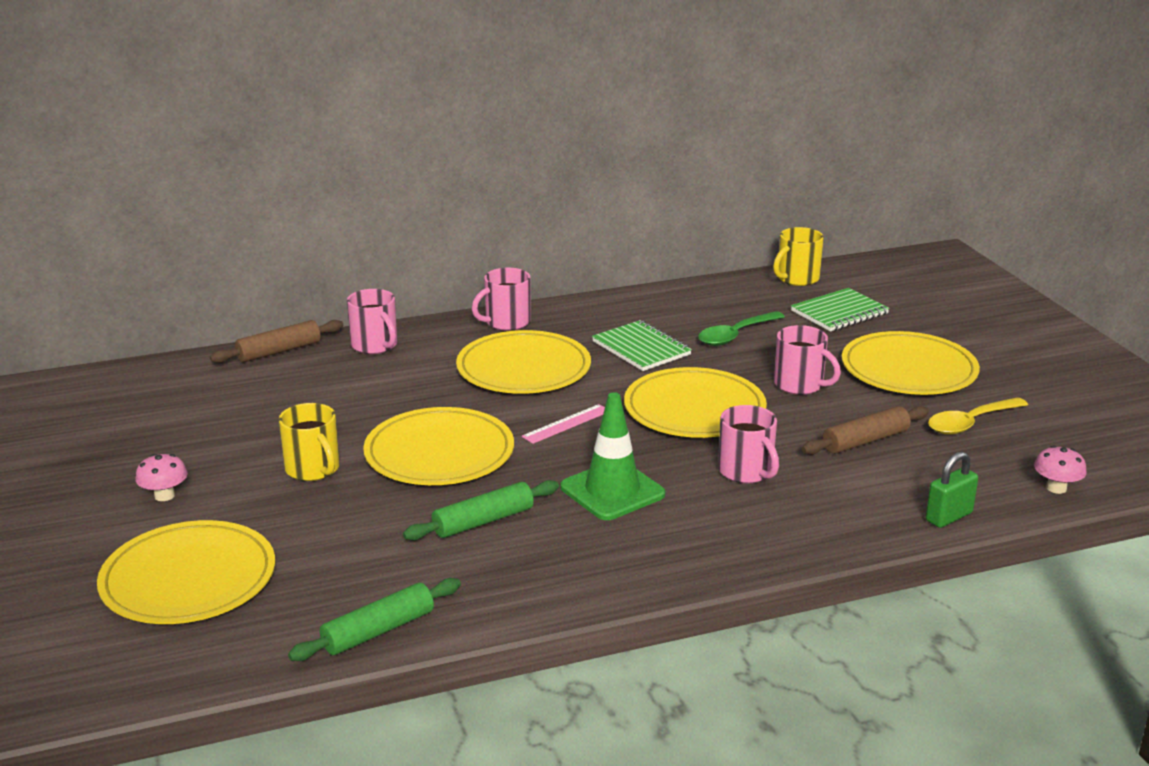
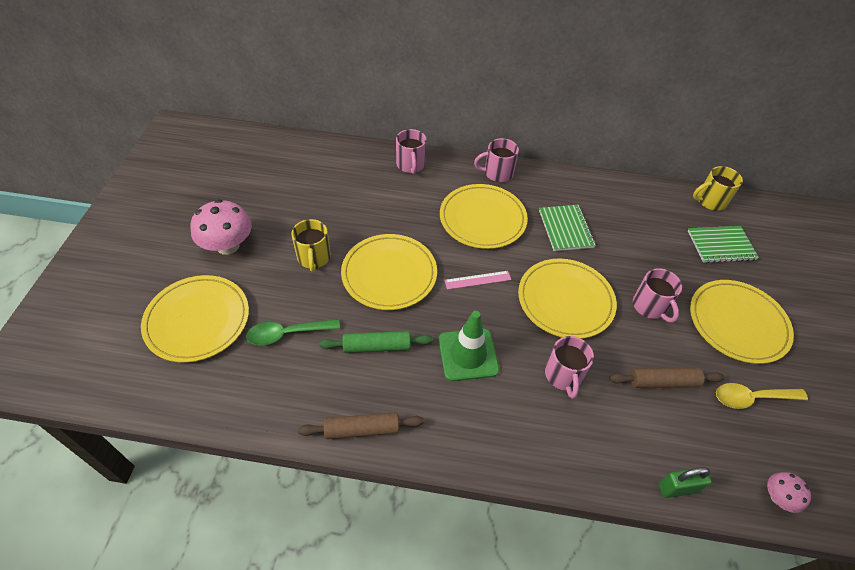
camera: 25 degrees right, 25 degrees up
(164, 495) = (228, 246): pink mushroom -> pink mushroom, size x1.91
(279, 351) = (357, 150): brown rolling pin -> brown rolling pin (362, 429)
(378, 631) = (262, 414): green rolling pin -> none
(735, 335) = (634, 240): green spoon -> green spoon (287, 334)

